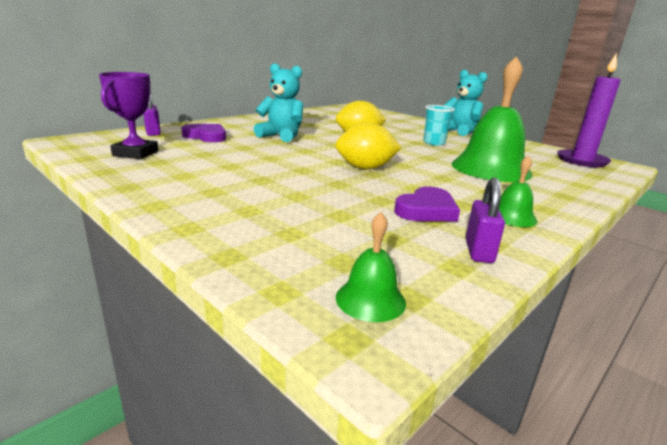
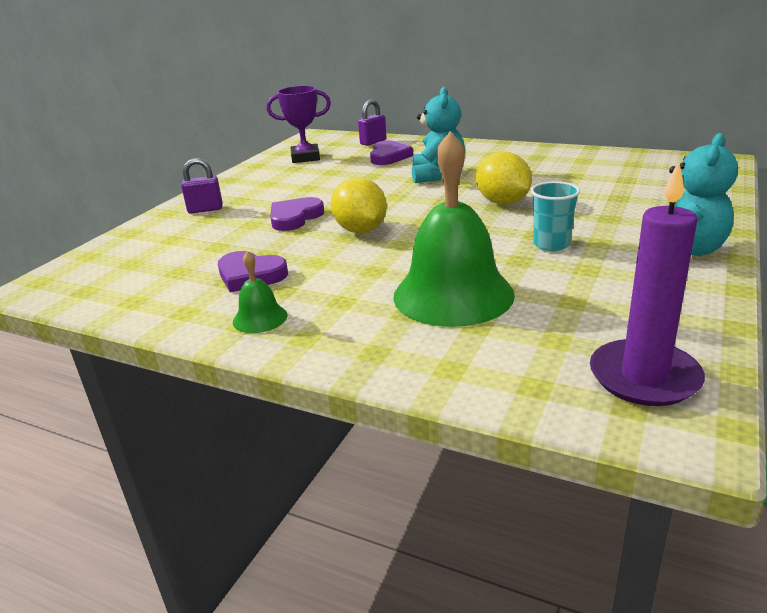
camera: 75 degrees right, 5 degrees up
(307, 180) = (295, 218): none -> purple heart
(370, 299) = (80, 280): green bell -> none
(479, 251) = (163, 307): purple padlock -> purple padlock (205, 209)

